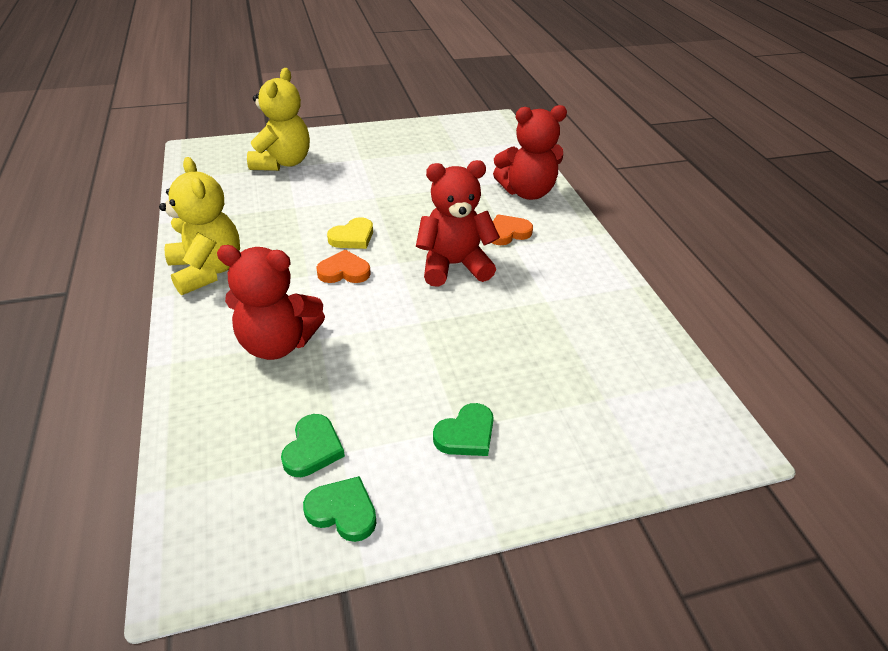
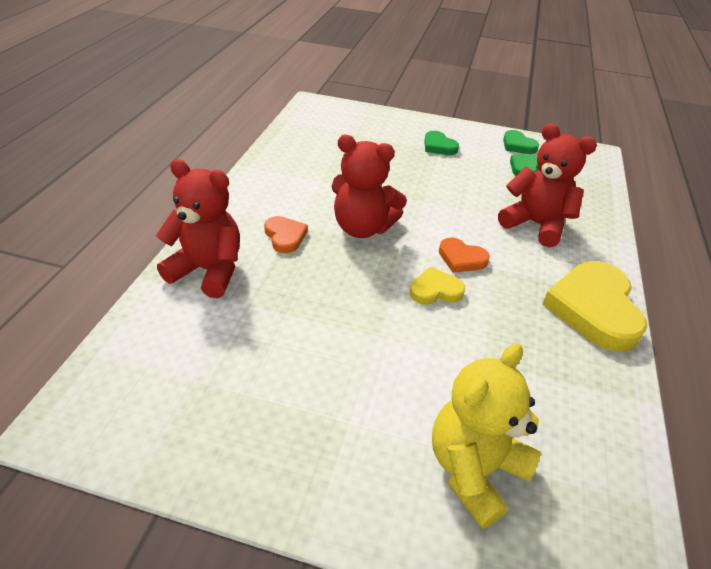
camera: 150 degrees left, 0 degrees up
(207, 271) = (594, 309): yellow teddy bear -> yellow heart
(466, 434) = (438, 146): green heart -> green heart turned 120 degrees counterclockwise
(507, 233) = (285, 236): orange heart -> orange heart turned 120 degrees counterclockwise

